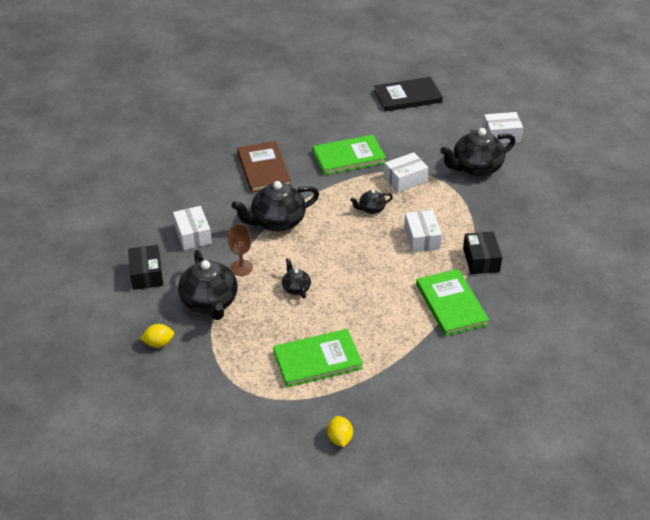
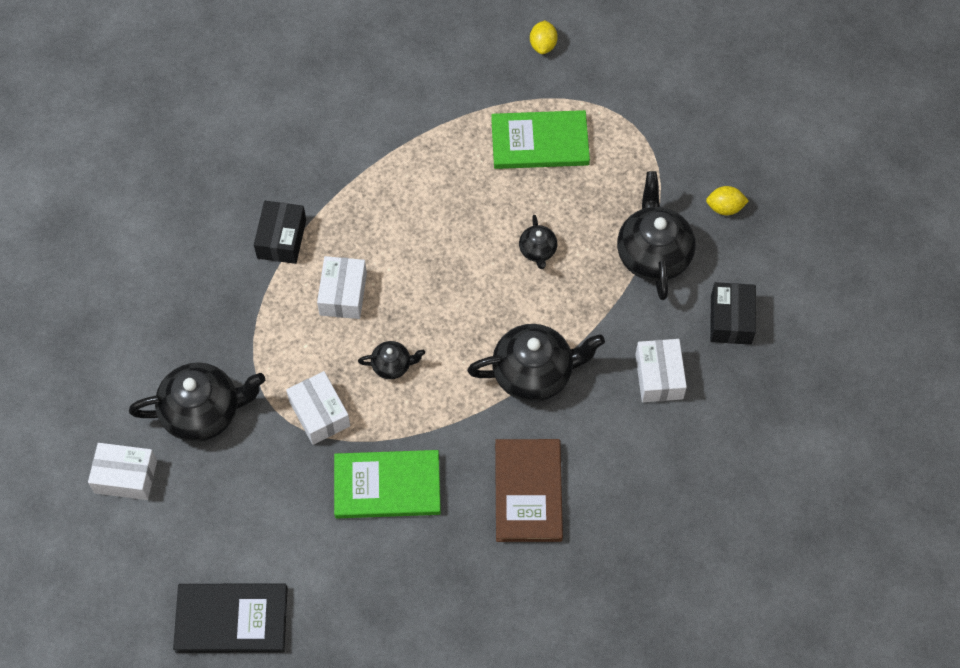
camera: 165 degrees left, 20 degrees up
(241, 268) = (601, 301): brown goblet -> none
(405, 179) = (319, 413): white box -> white box turned 75 degrees clockwise
(451, 304) = (352, 181): green book -> none

